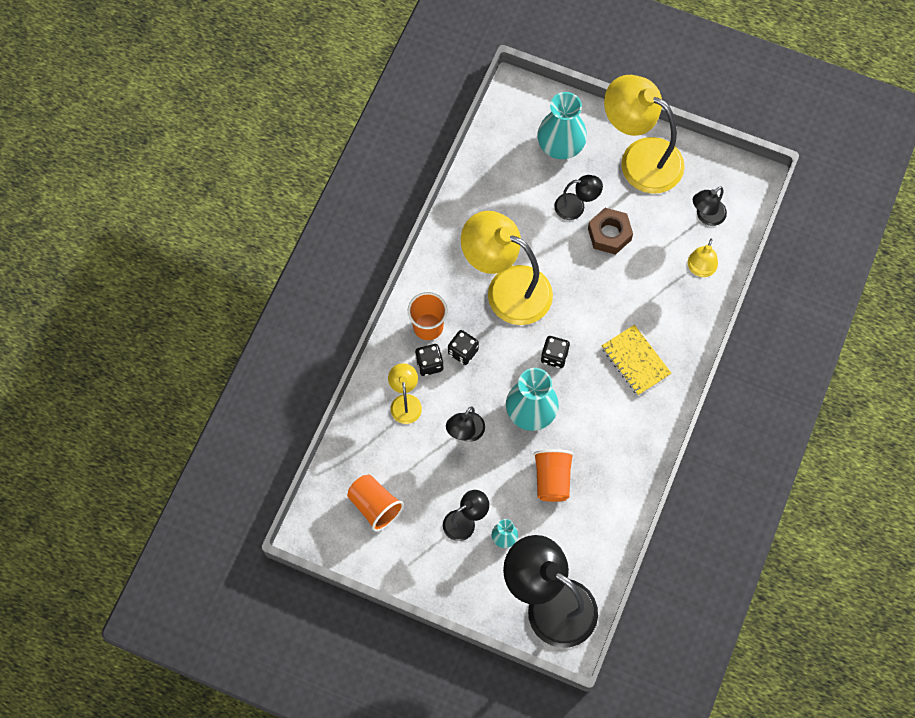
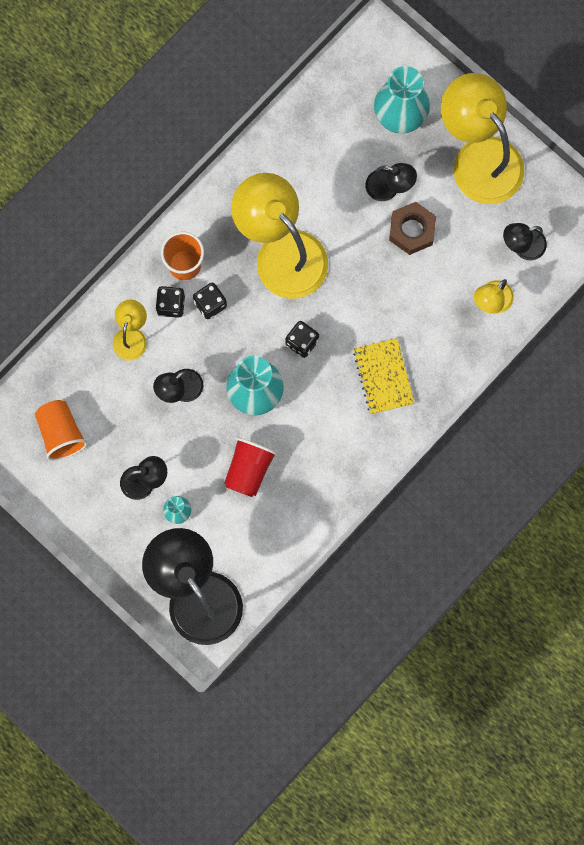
camera: 20 degrees right, 10 degrees up
(552, 479) = (249, 470): orange cup -> red cup

